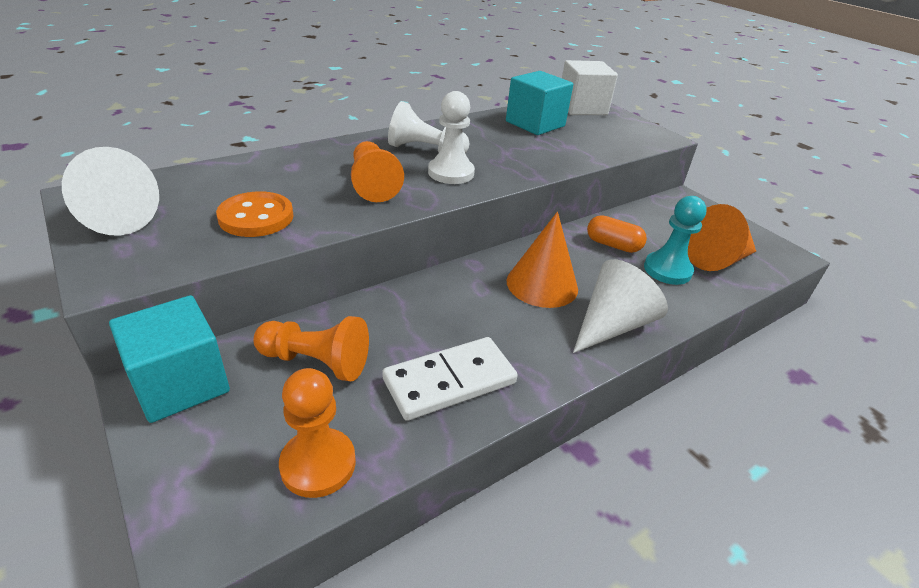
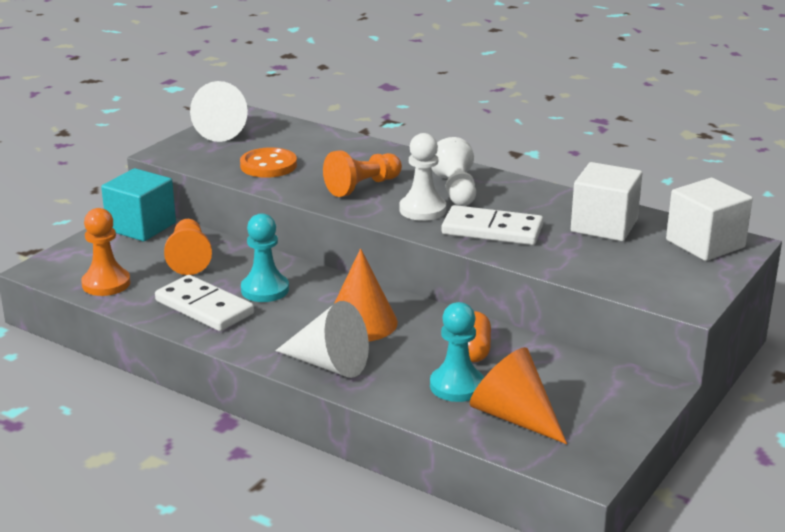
camera: 70 degrees right, 10 degrees down
(439, 324) = (265, 290): none -> turquoise pawn
(513, 159) = (492, 230): none -> white domino
(535, 124) = (604, 226): turquoise cube -> white cube

